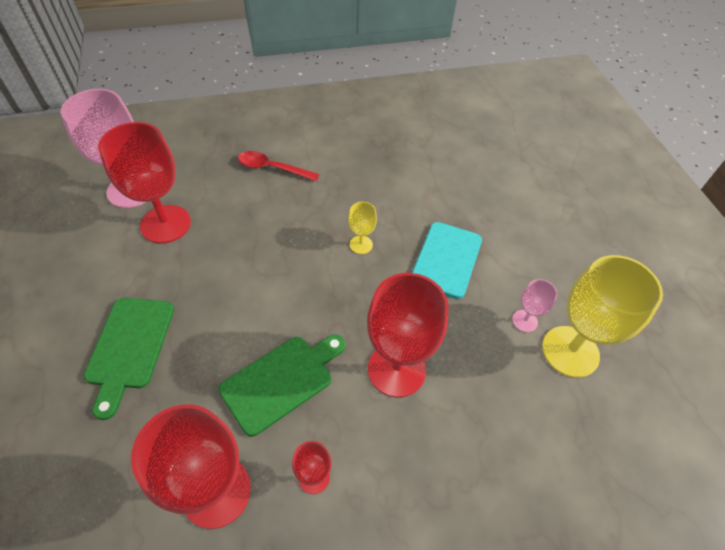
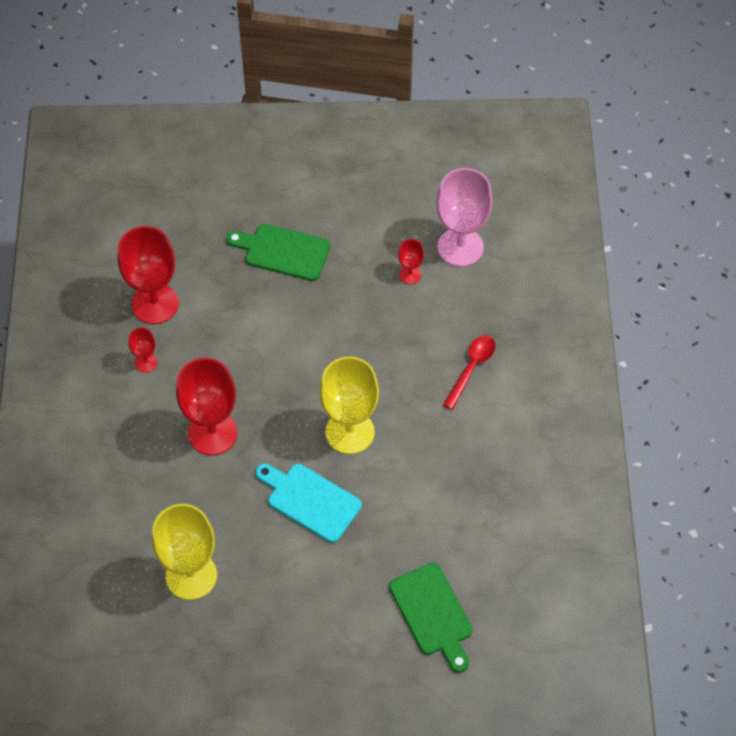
camera: 105 degrees right, 5 degrees up
(165, 224) = (410, 275): red goblet -> red goblet, size x0.47
(281, 380) = (226, 351): green cutting board -> green cutting board (433, 614)
(361, 245) = (350, 432): yellow goblet -> yellow goblet, size x2.13
(524, 321) = (231, 549): pink goblet -> none

